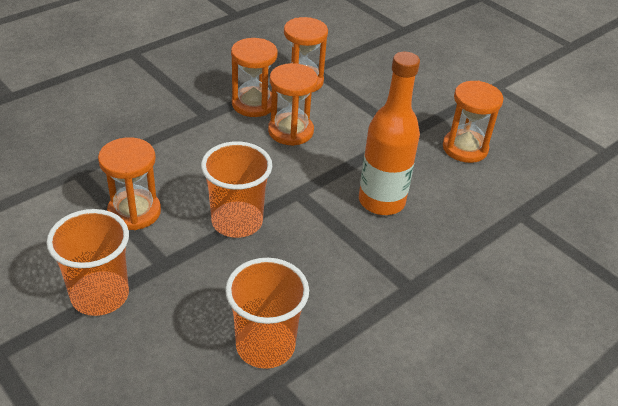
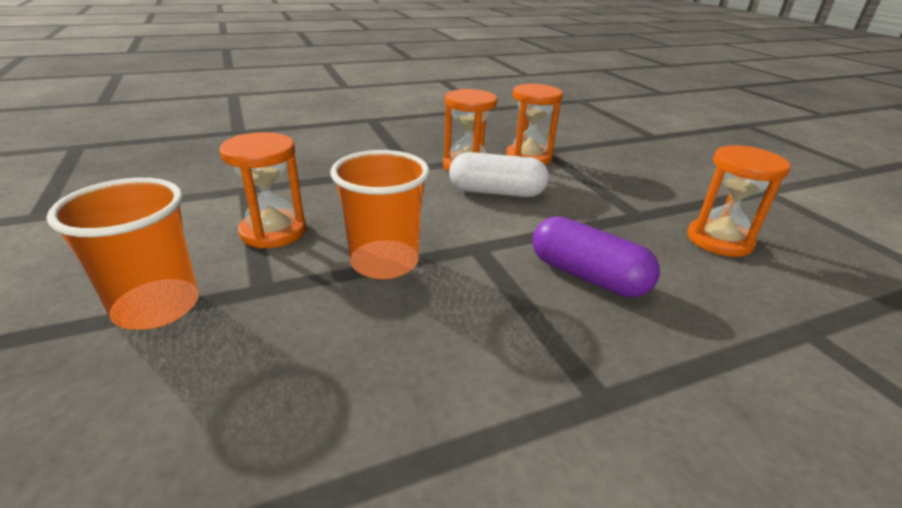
camera: 20 degrees right, 10 degrees down
(265, 345) = (323, 434): orange cup -> none
(290, 131) = (496, 192): orange hourglass -> white capsule
(381, 201) = (587, 276): orange bottle -> purple capsule

